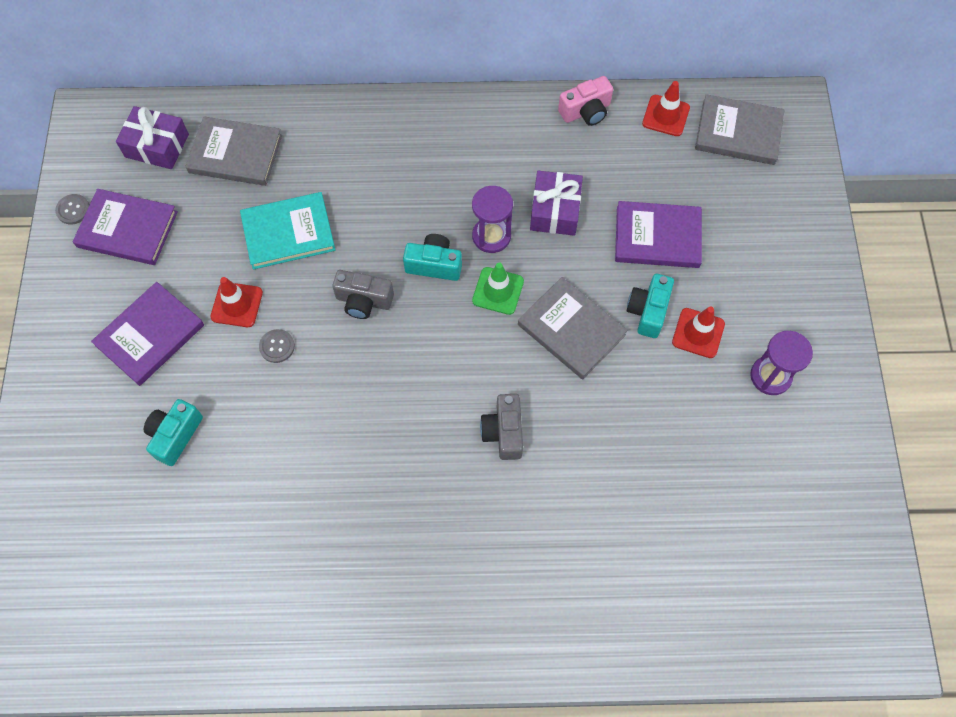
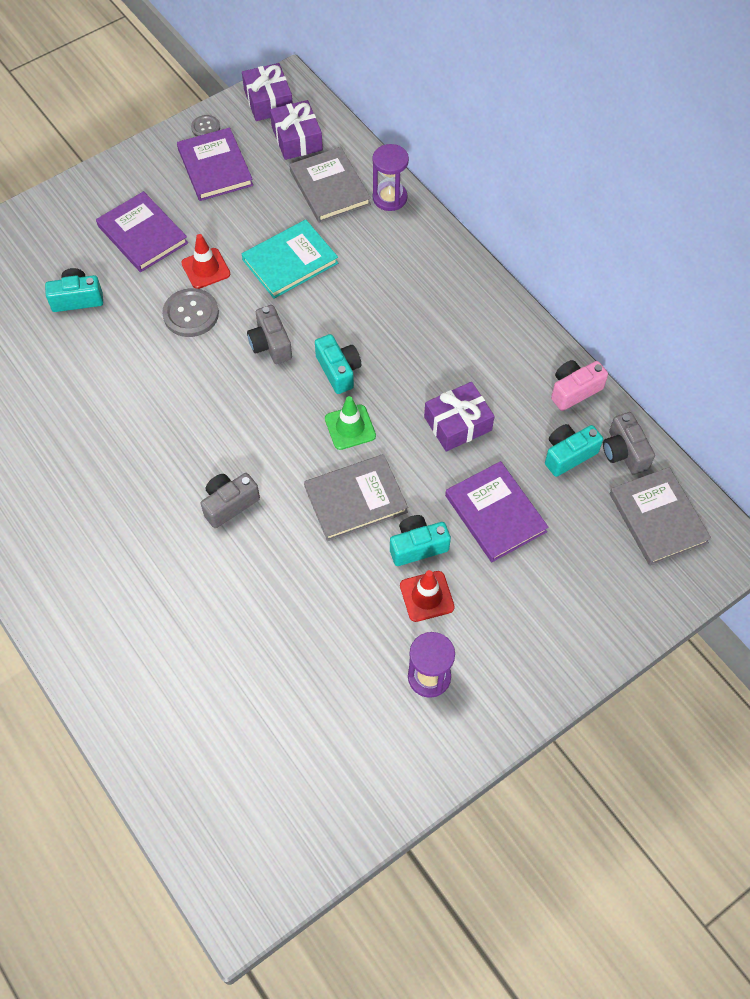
camera: 55 degrees right, 5 degrees down
(91, 141) = (268, 101): none -> purple gift
(150, 335) = (142, 234): purple book -> purple book turned 45 degrees clockwise
(277, 346) = (191, 314): grey button -> grey button, size x1.75
(288, 233) = (290, 261): turquoise book -> turquoise book turned 75 degrees counterclockwise
(491, 236) = (396, 393): purple hourglass -> purple hourglass (389, 198)
(571, 330) = (355, 499): grey book -> grey book turned 60 degrees clockwise
(586, 111) = (574, 390): pink camera -> pink camera turned 120 degrees clockwise
(641, 153) = (568, 455): none -> turquoise camera
(666, 116) = (624, 452): red traffic cone -> grey camera

